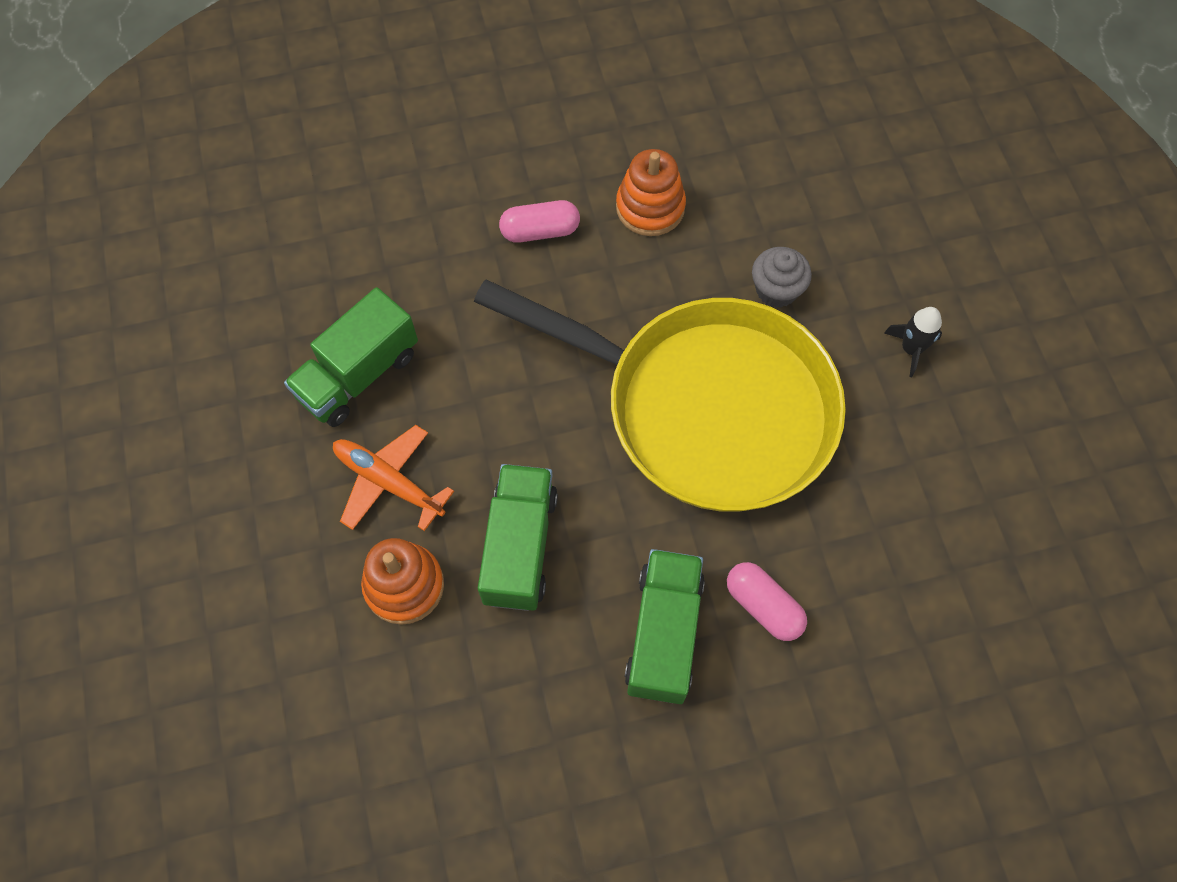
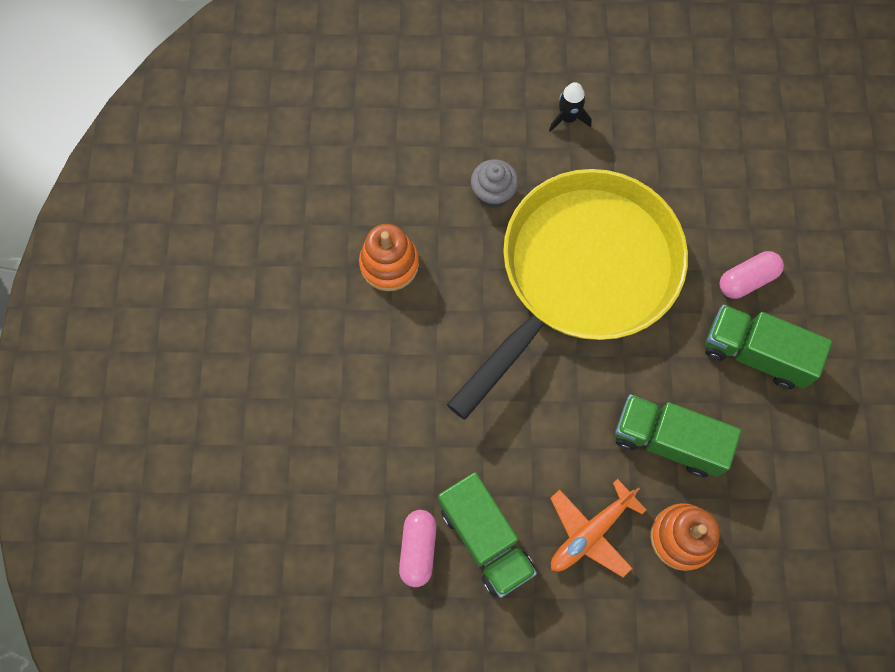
camera: 75 degrees left, 5 degrees up
(540, 231) = (386, 357): pink capsule -> pink capsule (418, 549)

